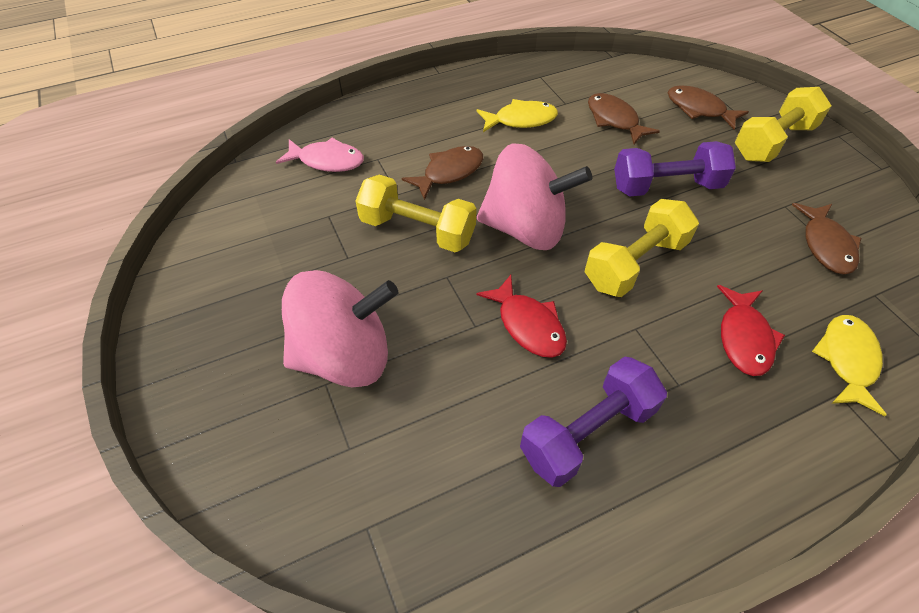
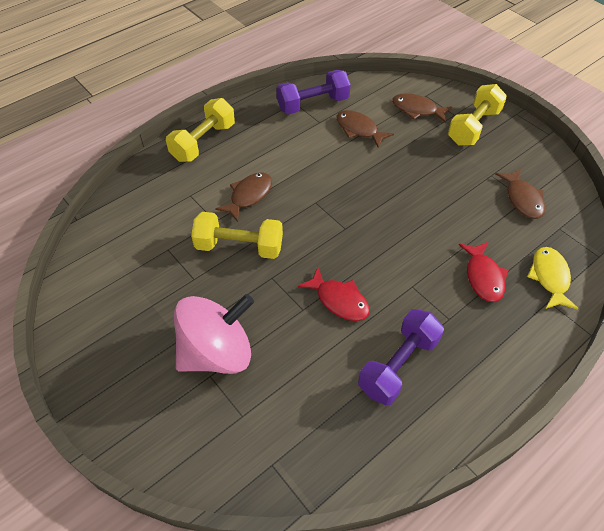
camera: 15 degrees left, 0 degrees up
(327, 161) = (151, 205): pink fish -> none
(521, 120) = (290, 142): yellow fish -> none
(525, 228) = (317, 229): pink spinning top -> none
(635, 263) = (400, 239): yellow dumbbell -> yellow dumbbell (203, 142)
(666, 186) = (408, 176): purple dumbbell -> purple dumbbell (313, 104)

